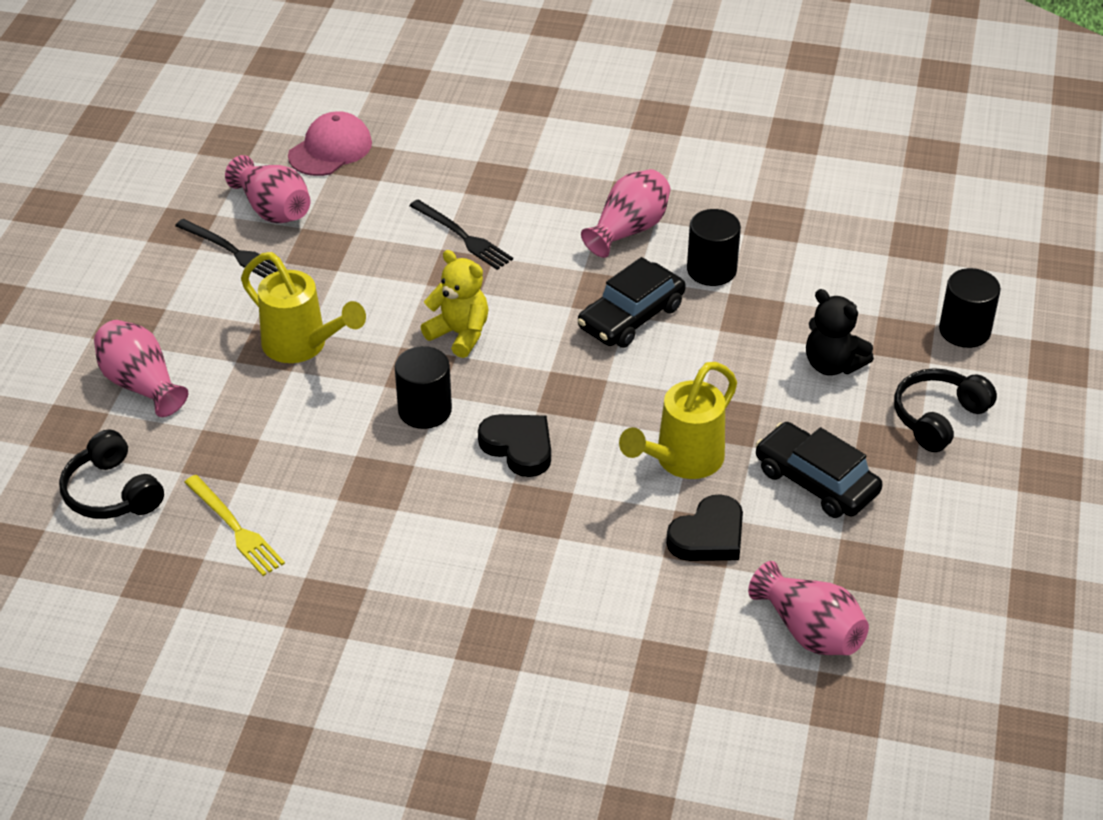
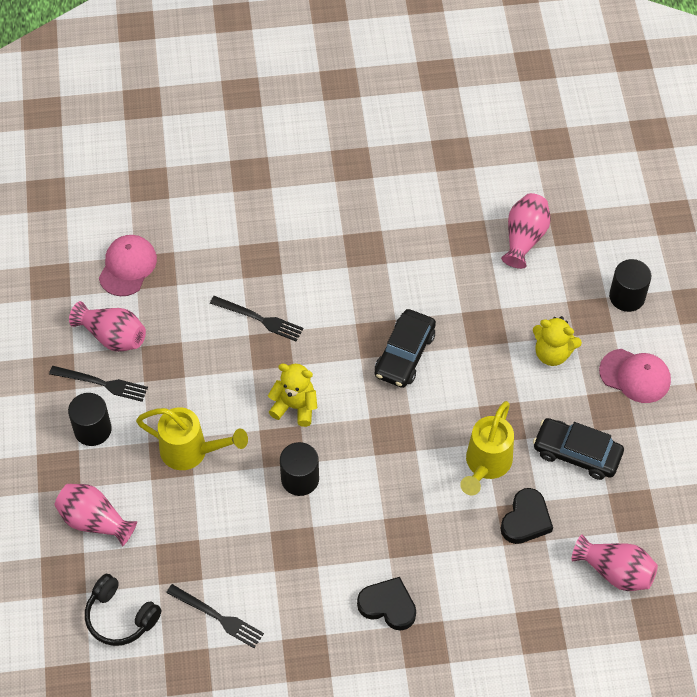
camera: 20 degrees left, 15 degrees up
(235, 528) = (217, 617): yellow fork -> black fork
(518, 447) = (375, 489): black heart -> black heart (388, 605)
(628, 229) = (372, 277): pink vase -> pink vase (524, 238)
(711, 270) = (442, 296): black cylinder -> black cylinder (92, 429)
(832, 365) = (552, 353): black teddy bear -> yellow teddy bear
(938, 418) = (635, 376): black headphones -> pink cap

